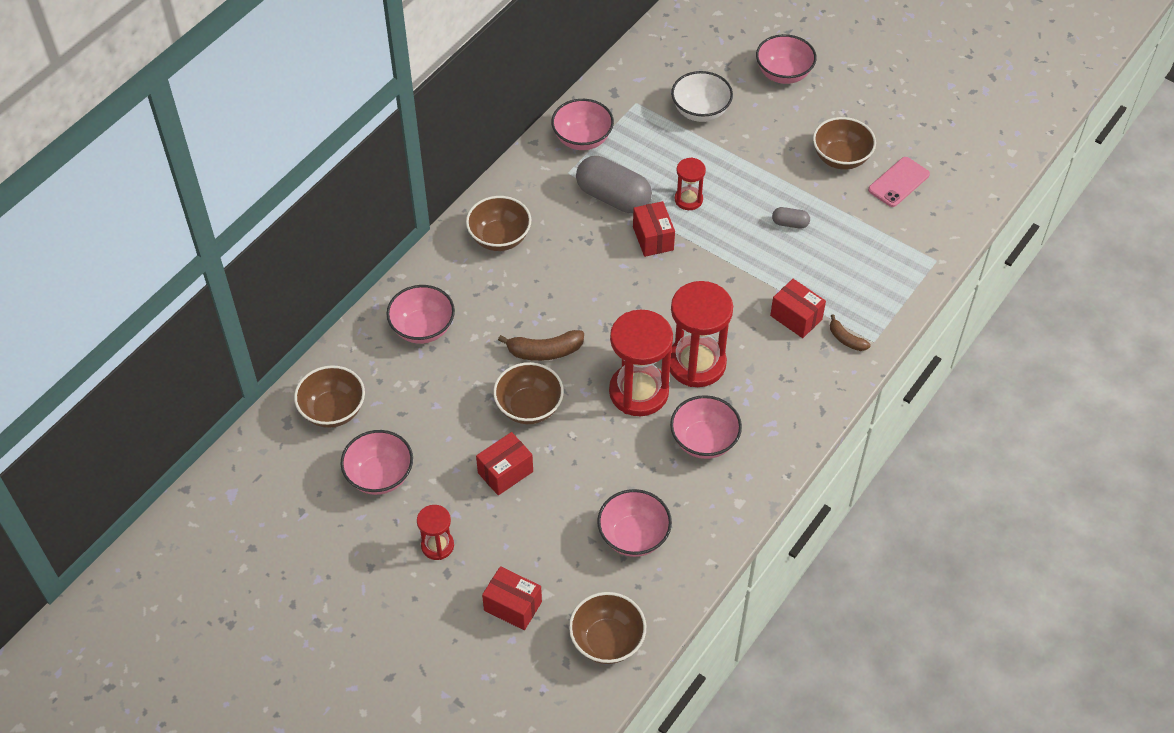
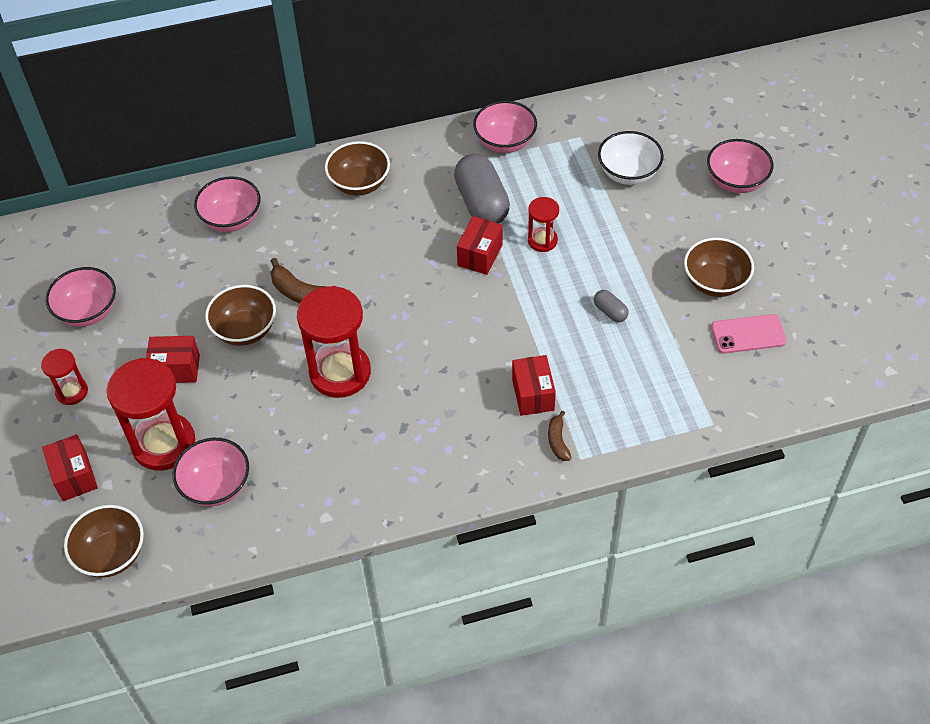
camera: 40 degrees right, 0 degrees up
(333, 410) = (107, 241): brown bowl -> none
(696, 363) = (409, 379): red hourglass -> red hourglass (163, 443)
(704, 441) = (350, 447): pink bowl -> none

